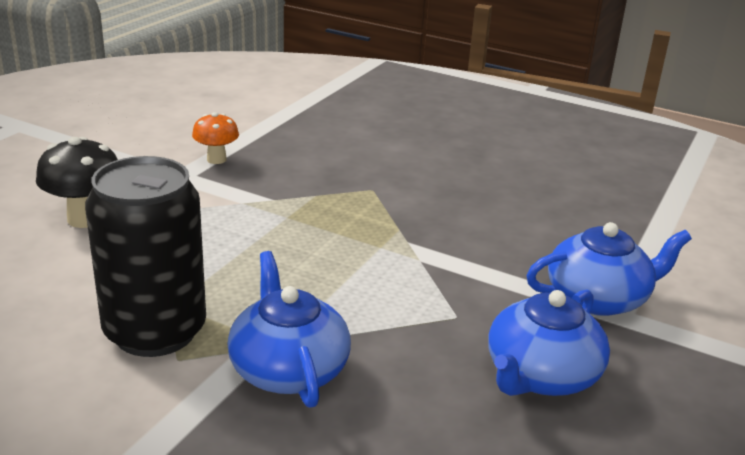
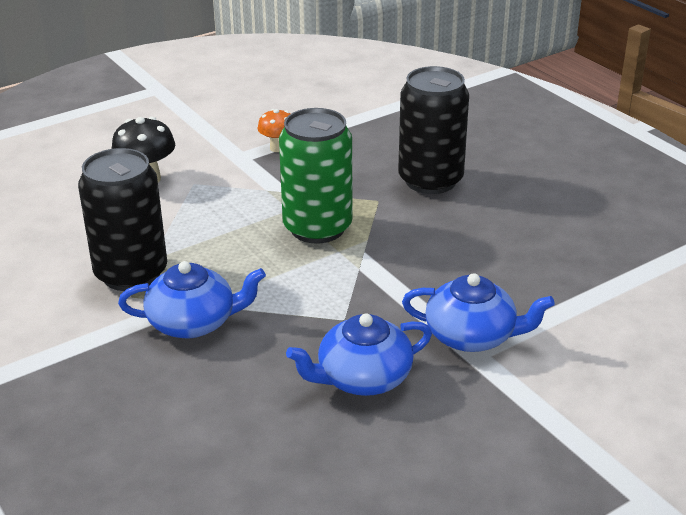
camera: 30 degrees right, 5 degrees up
(288, 369) = (193, 322): blue teapot -> blue teapot turned 75 degrees clockwise
(335, 229) = (317, 228): none -> green can
(405, 161) = (430, 180): none -> black can

